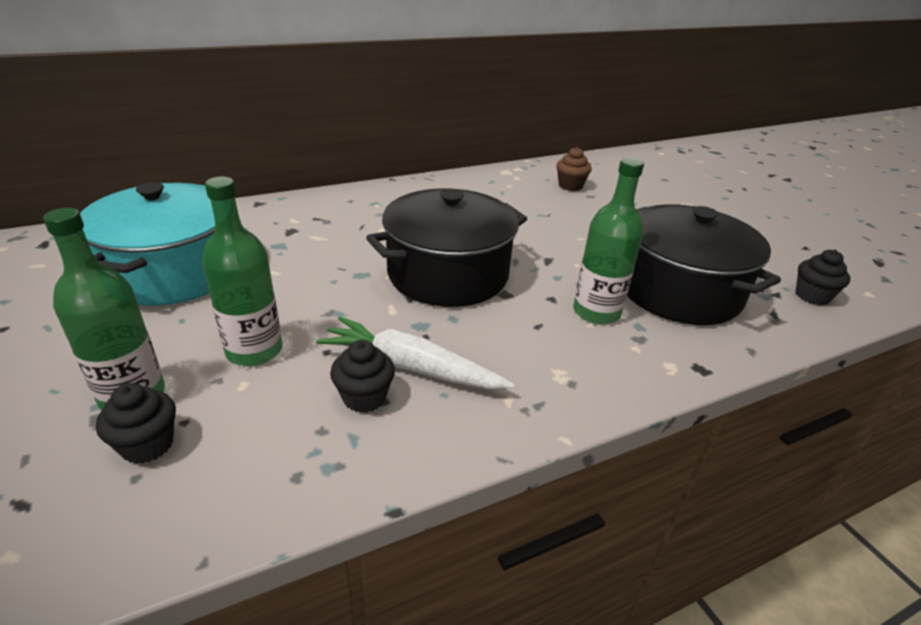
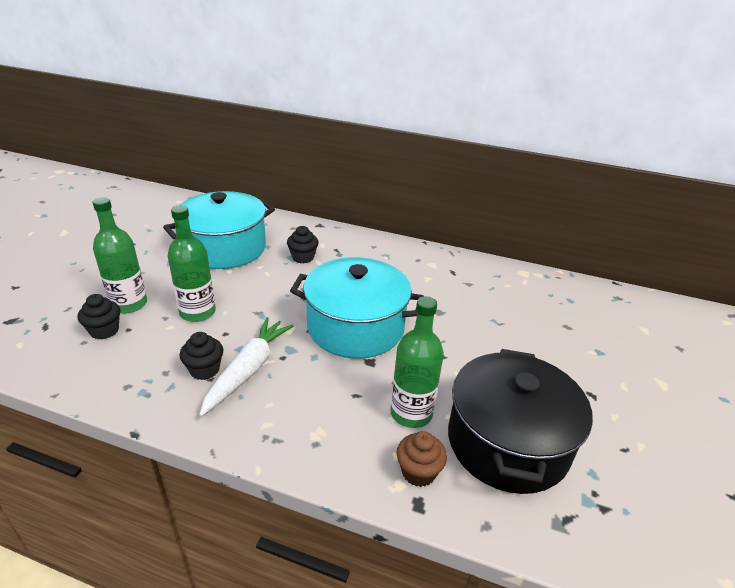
camera: 45 degrees right, 0 degrees up
(411, 367) = (248, 370): white carrot -> white carrot turned 45 degrees clockwise
(448, 274) = (355, 327): black pot -> turquoise pot
(570, 186) = (562, 309): brown cupcake -> brown cupcake (418, 472)
(812, 296) = (643, 536): black cupcake -> black cupcake (303, 257)

